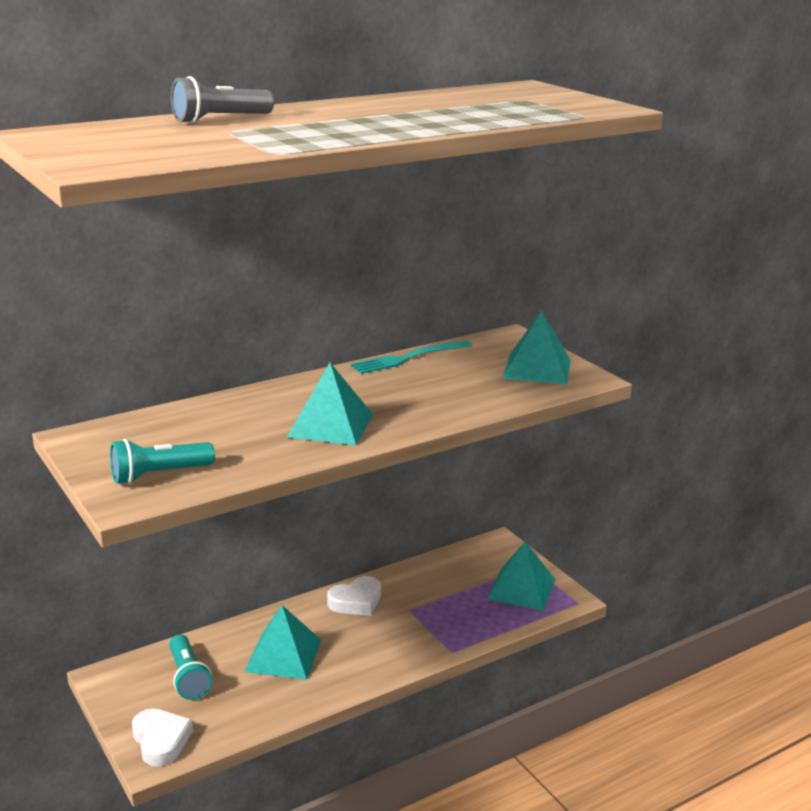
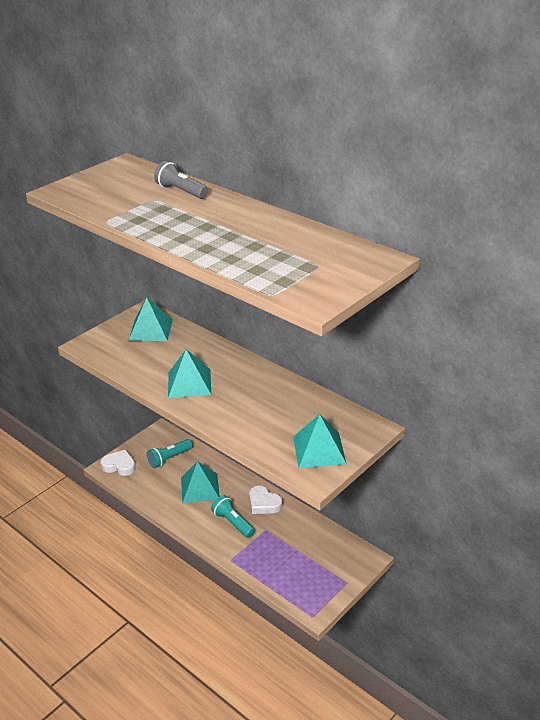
camera: 75 degrees right, 10 degrees up
(159, 475) = (112, 346): turquoise flashlight -> turquoise flashlight (233, 523)
(161, 741) = (119, 466): white heart -> white heart turned 120 degrees counterclockwise
(408, 358) = (304, 390): turquoise fork -> none
(521, 589) = (314, 581): turquoise pyramid -> turquoise pyramid (150, 329)

